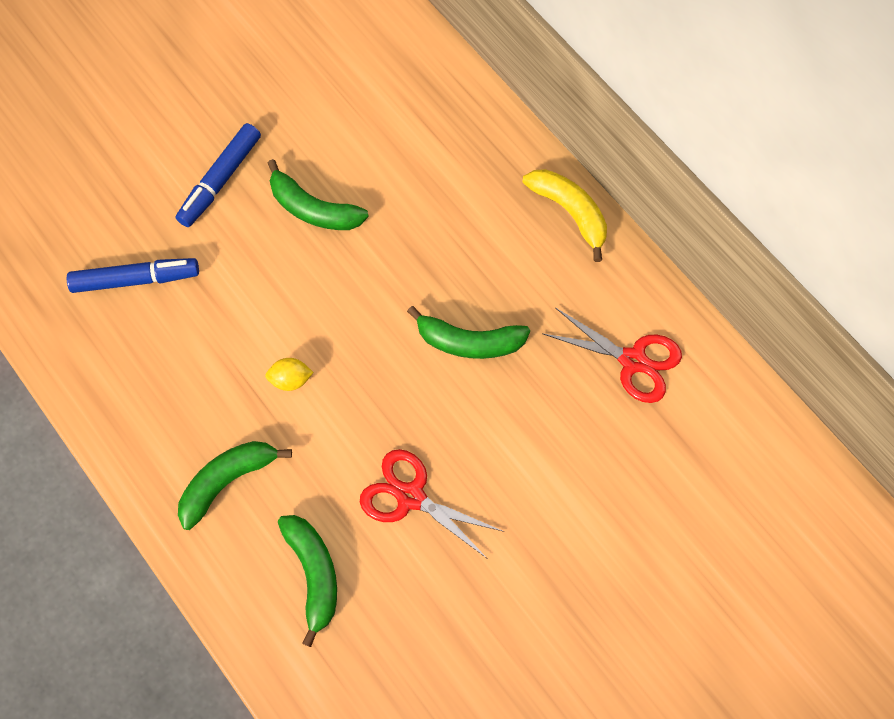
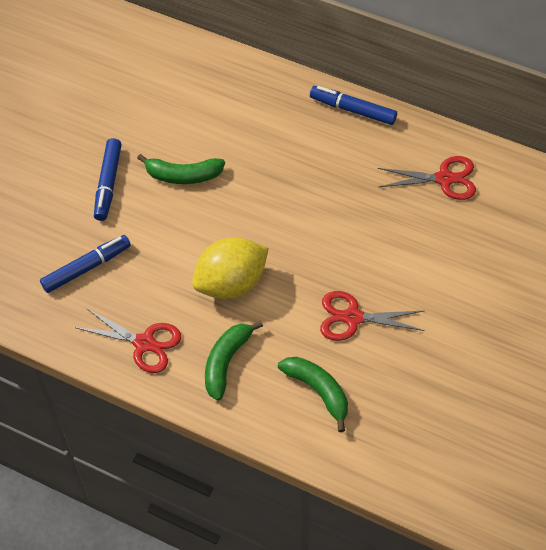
camera: 25 degrees left, 10 degrees down
(147, 410) = (144, 343): none -> red scissors
(290, 380) = (231, 283): yellow lemon -> yellow lemon, size x2.42
(469, 342) = (334, 211): green banana -> none
(570, 212) = (353, 110): yellow banana -> blue marker

